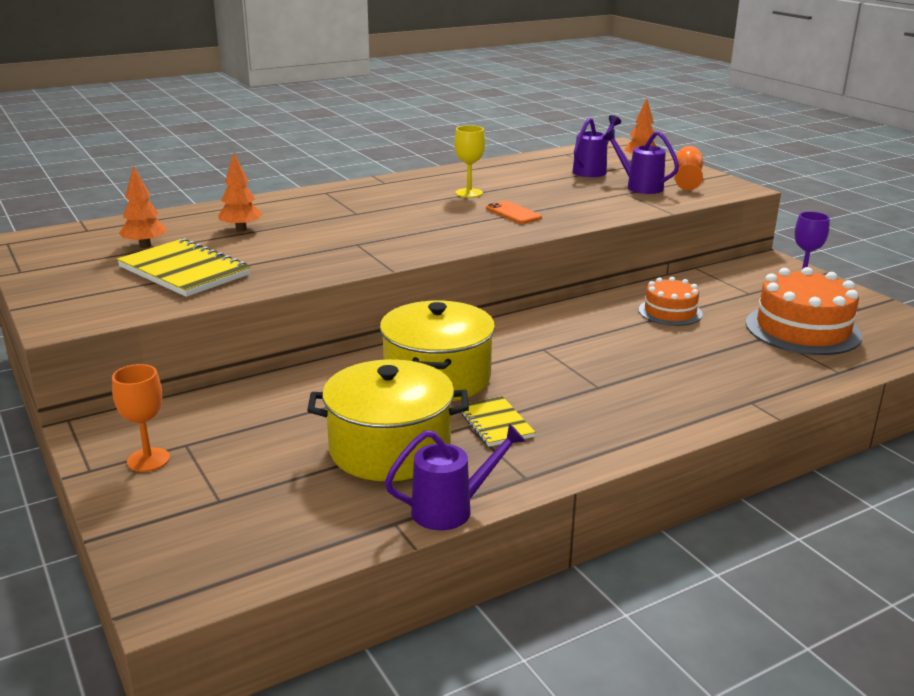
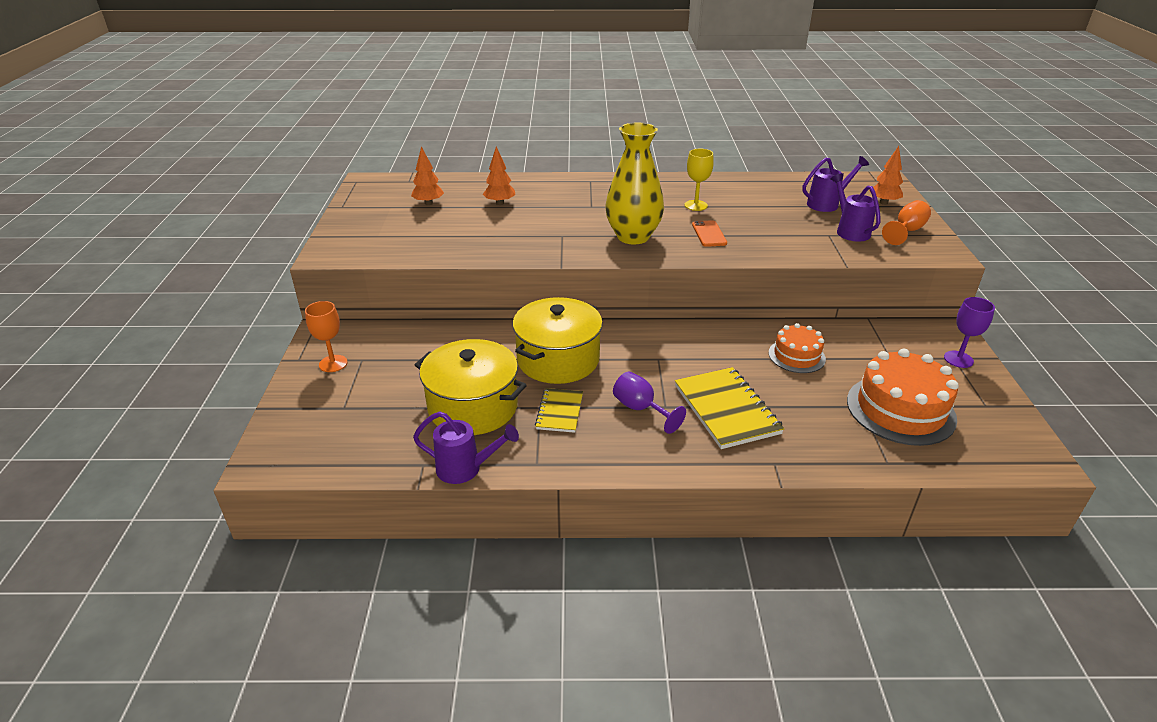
camera: 30 degrees right, 10 degrees up
(184, 271) = (430, 231): yellow notebook -> yellow notebook (726, 409)
(438, 230) = (633, 237): none -> yellow vase
(577, 396) = (641, 409): none -> purple goblet

